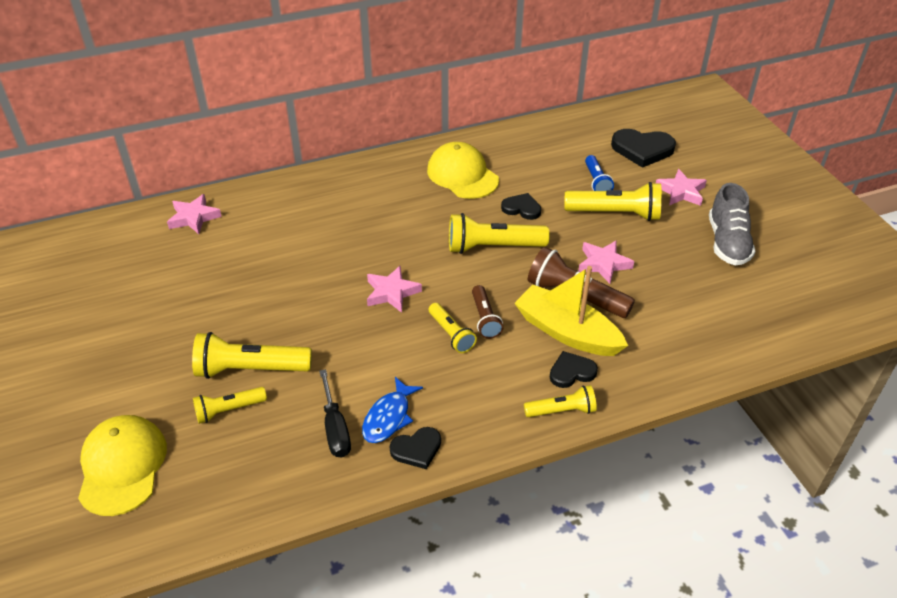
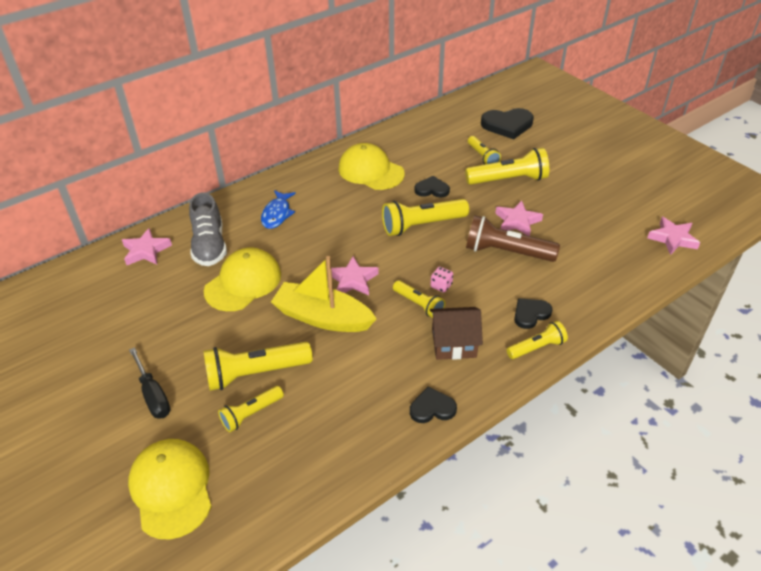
camera: 15 degrees left, 0 degrees up
(277, 271) = (243, 283): none -> yellow cap
(335, 428) = (354, 406): black screwdriver -> black screwdriver (153, 395)
(389, 417) = (396, 386): blue fish -> blue fish (277, 214)
(417, 449) = (432, 408): black heart -> black heart turned 150 degrees counterclockwise
(471, 385) = (454, 343): none -> brown house
(484, 319) = (441, 286): brown flashlight -> pink dice
(567, 332) = (512, 282): yellow boat -> yellow boat (322, 317)
(596, 182) = (482, 157): blue flashlight -> yellow flashlight
(681, 192) = (552, 153): pink star -> pink star (672, 238)
(727, 243) = (605, 186): grey shoe -> grey shoe (210, 246)

